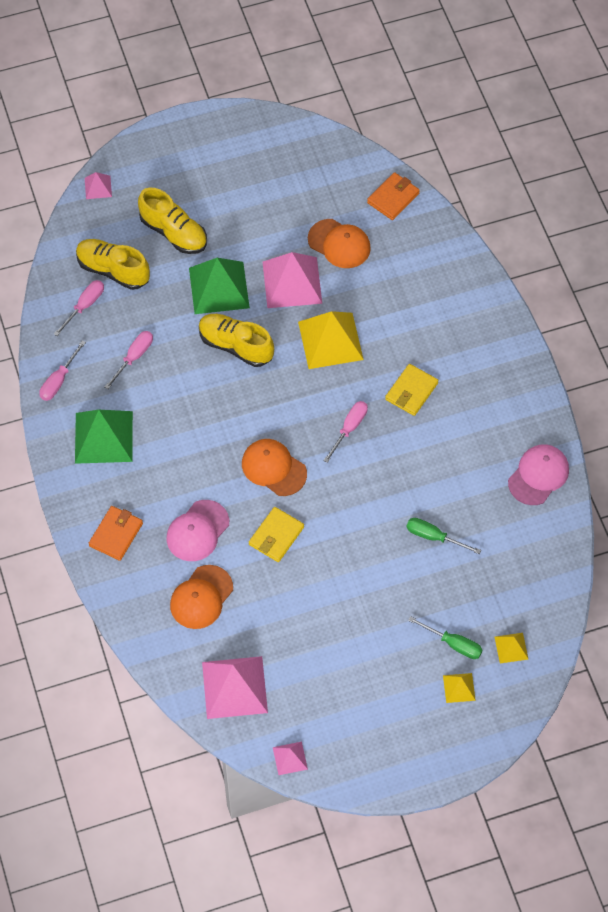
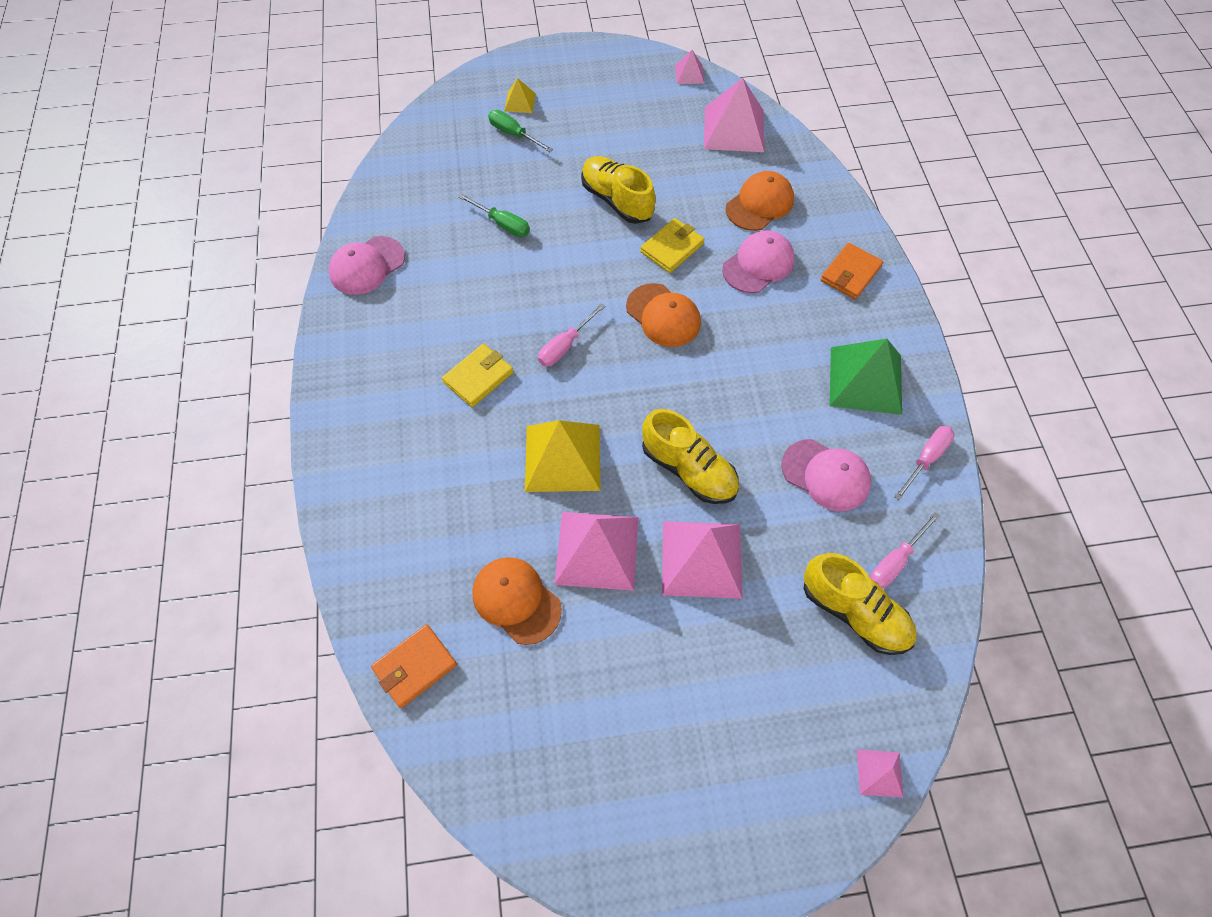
camera: 170 degrees left, 0 degrees up
(134, 357) = (826, 475): pink screwdriver -> pink cap
(174, 232) = (760, 662): yellow shoe -> yellow shoe (617, 200)
(219, 288) = (701, 558): green pyramid -> pink pyramid
(511, 647) = (459, 124): yellow pyramid -> none

